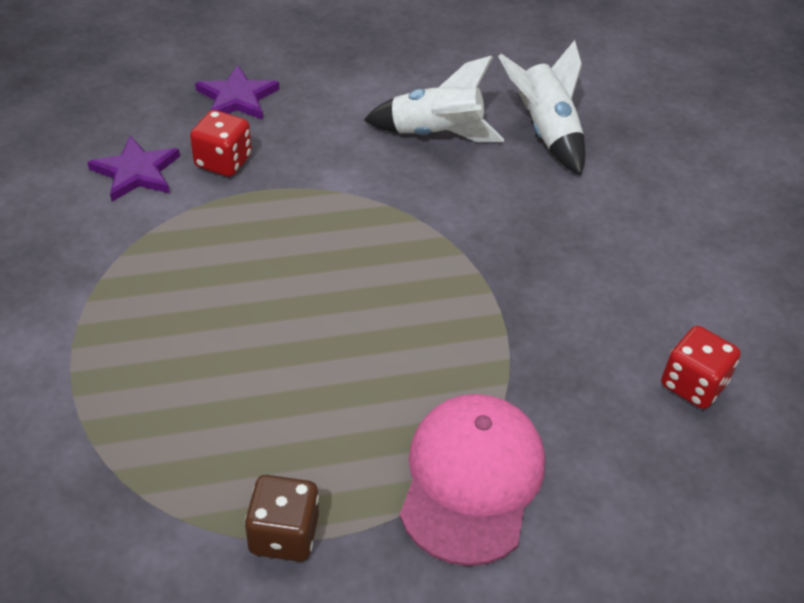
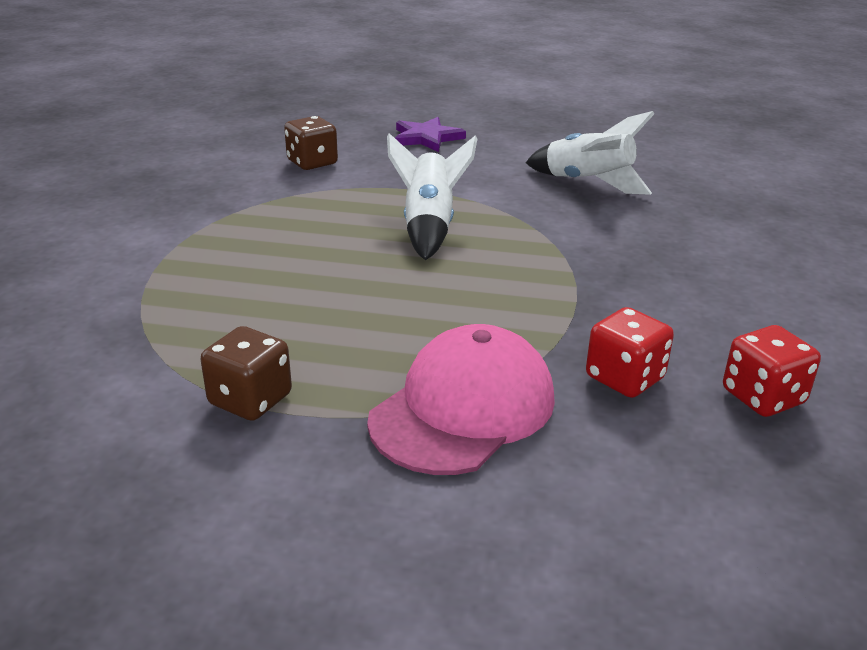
camera: 25 degrees right, 15 degrees down
(136, 172) = (312, 163): purple star -> brown dice
(223, 161) = (387, 168): red dice -> red dice (624, 378)
(546, 132) = (699, 198): white rocket -> white rocket (429, 227)

